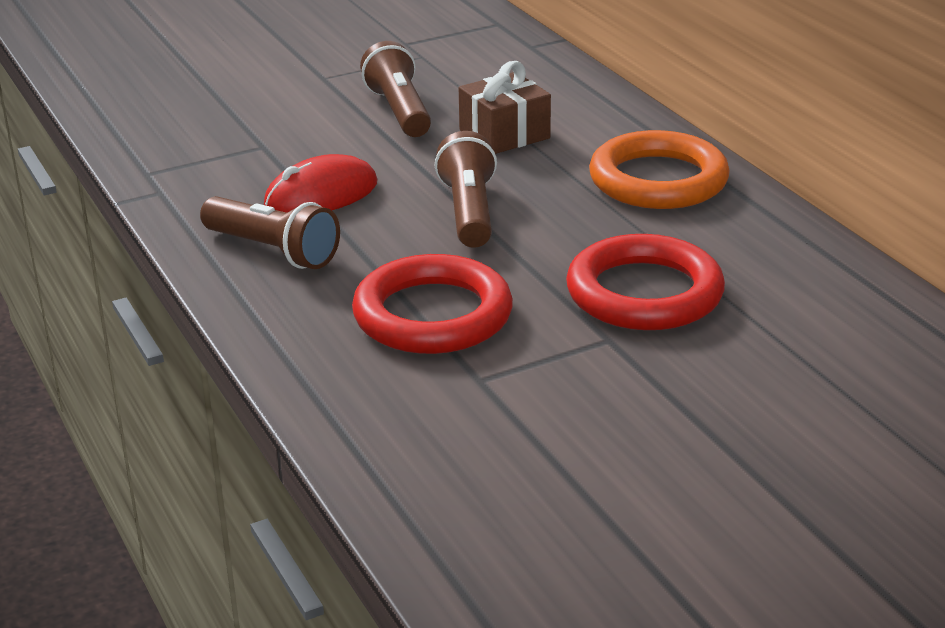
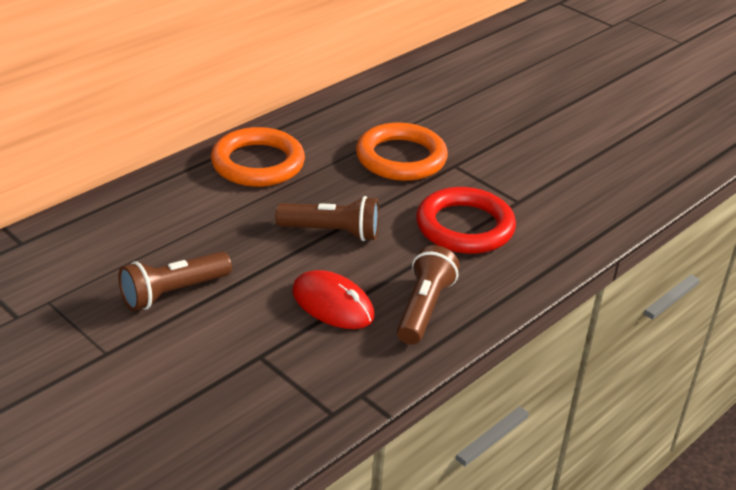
camera: 110 degrees left, 5 degrees up
(469, 212) = (332, 232): brown flashlight -> brown flashlight turned 150 degrees counterclockwise
(504, 134) = (204, 233): brown gift -> none
(644, 293) = (401, 158): red ring -> orange ring

